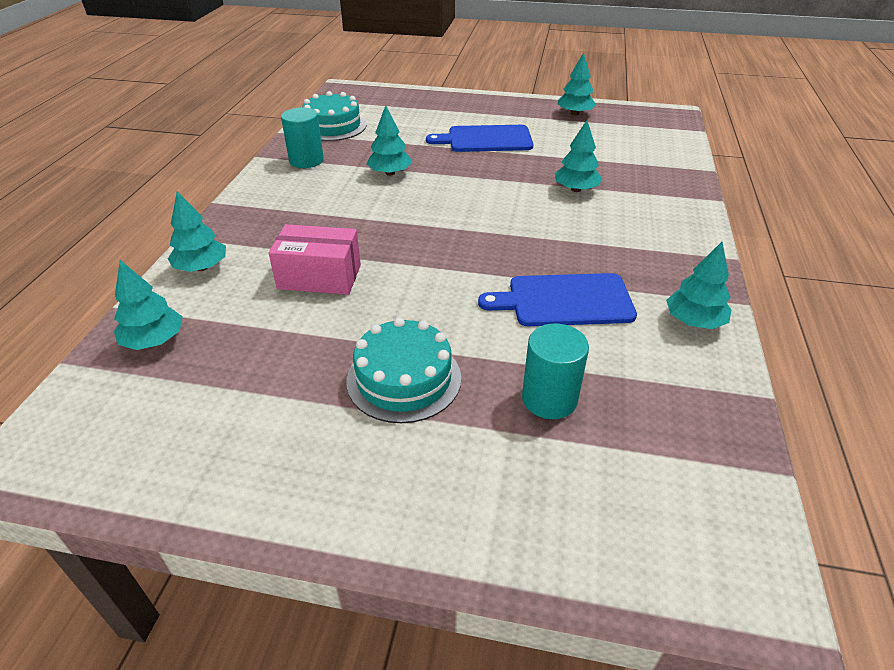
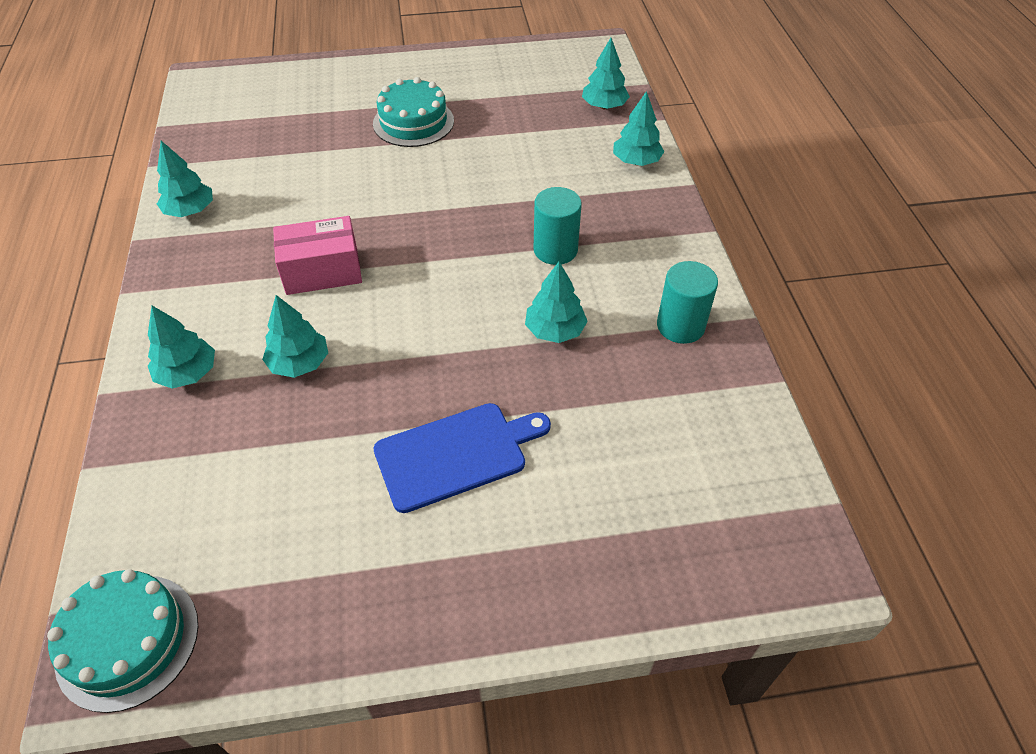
camera: 160 degrees right, 10 degrees up
(319, 277) = (528, 176): pink box -> pink box (322, 271)
(333, 126) = (718, 421): turquoise cake -> turquoise cake (128, 641)
(549, 399) = (310, 132): turquoise cylinder -> turquoise cylinder (555, 250)
(564, 300) = (304, 204): blue cutting board -> none
(574, 114) = (311, 607): turquoise tree -> turquoise tree (188, 373)

